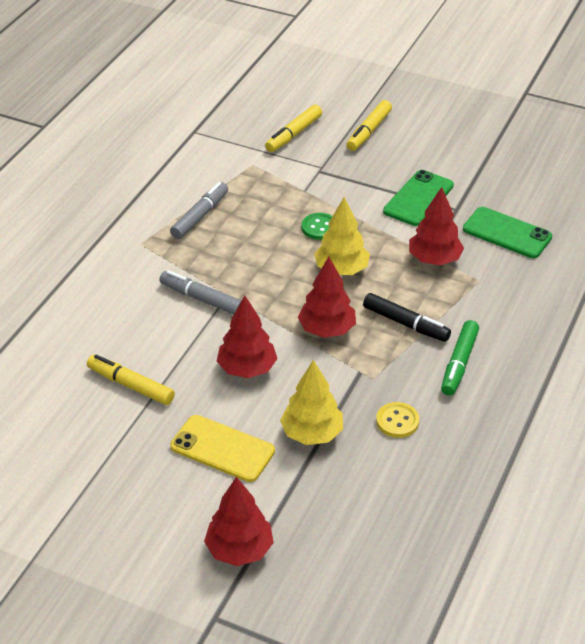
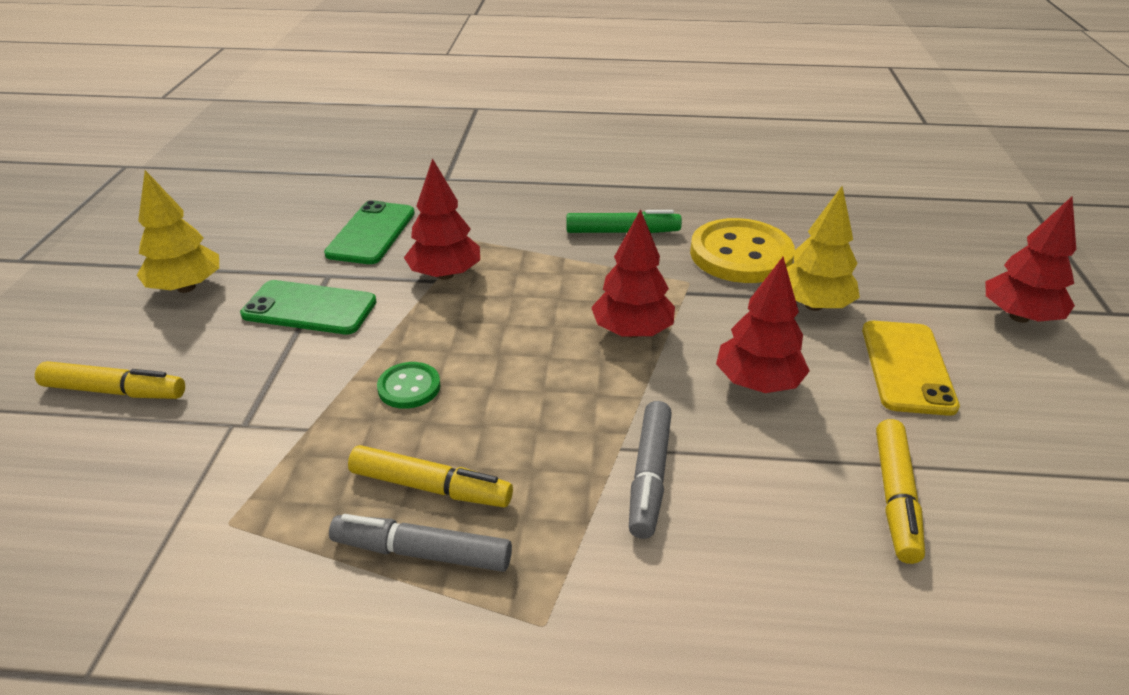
camera: 110 degrees left, 5 degrees down
(293, 134) = (116, 488): yellow marker -> yellow marker (431, 487)
(341, 270) = (502, 345): yellow tree -> yellow tree (186, 287)
(397, 421) = (740, 254): yellow button -> yellow button, size x2.02
(405, 324) = (581, 275): black marker -> none

